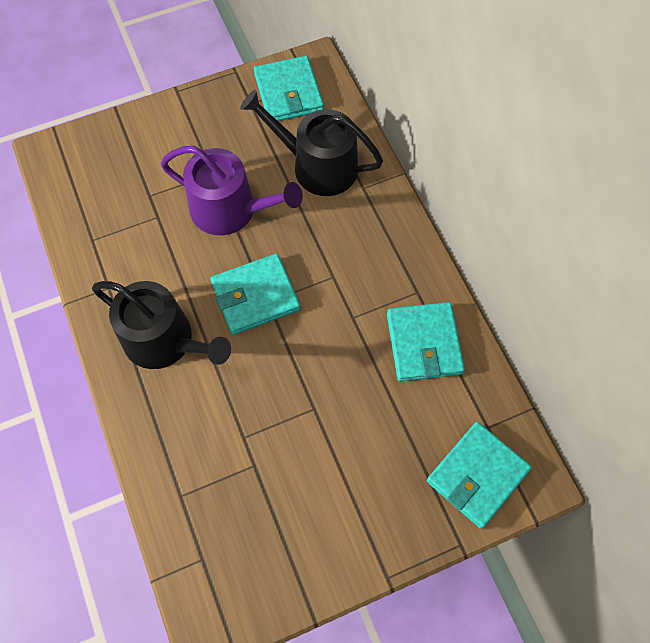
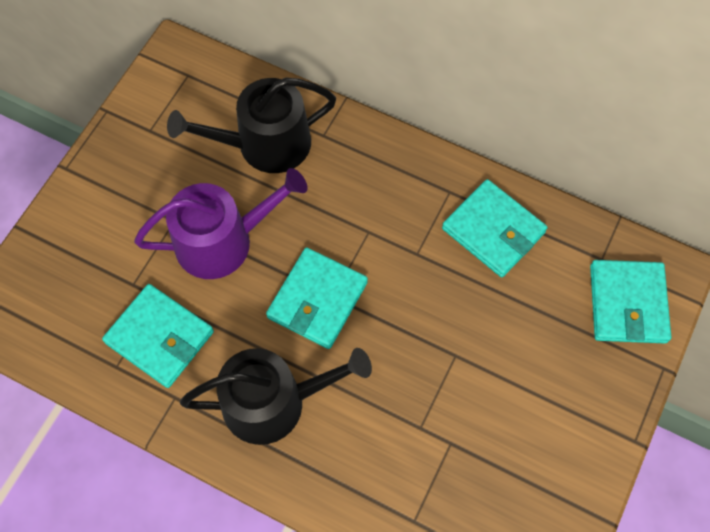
camera: 40 degrees left, 0 degrees up
(288, 92) = (176, 96): turquoise wallet -> turquoise wallet (160, 337)

